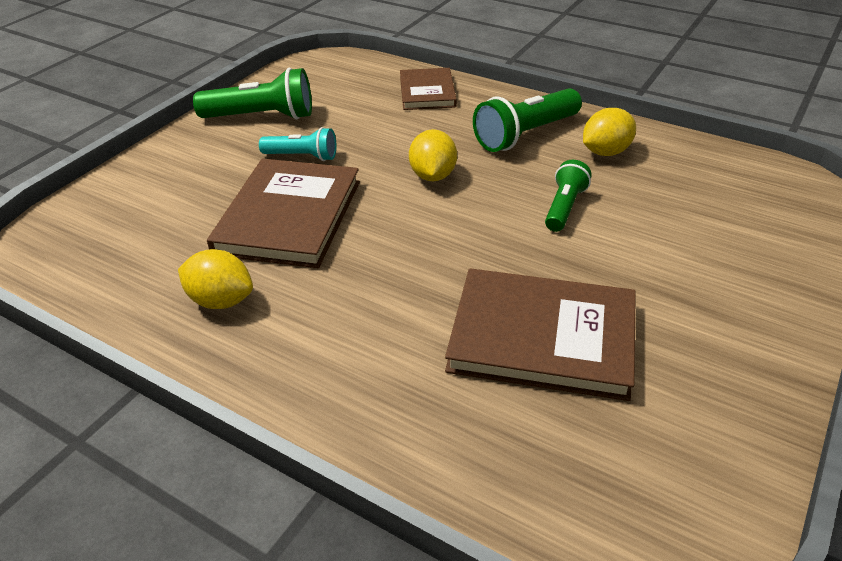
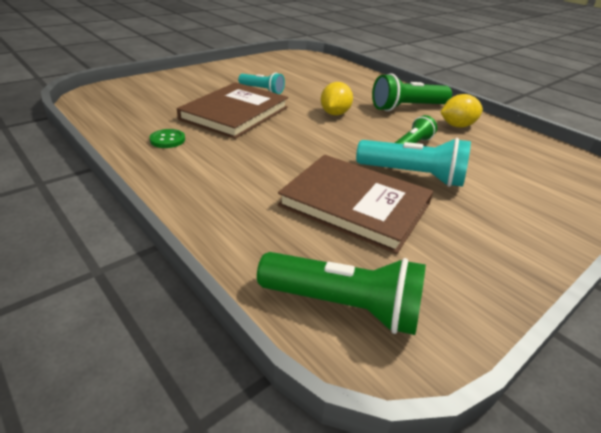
camera: 15 degrees right, 5 degrees down
(221, 300) = (167, 140): yellow lemon -> green button
(262, 117) = (252, 70): green flashlight -> green flashlight (344, 306)
(427, 92) = (357, 78): brown book -> none
(590, 262) = (413, 175): none -> turquoise flashlight

